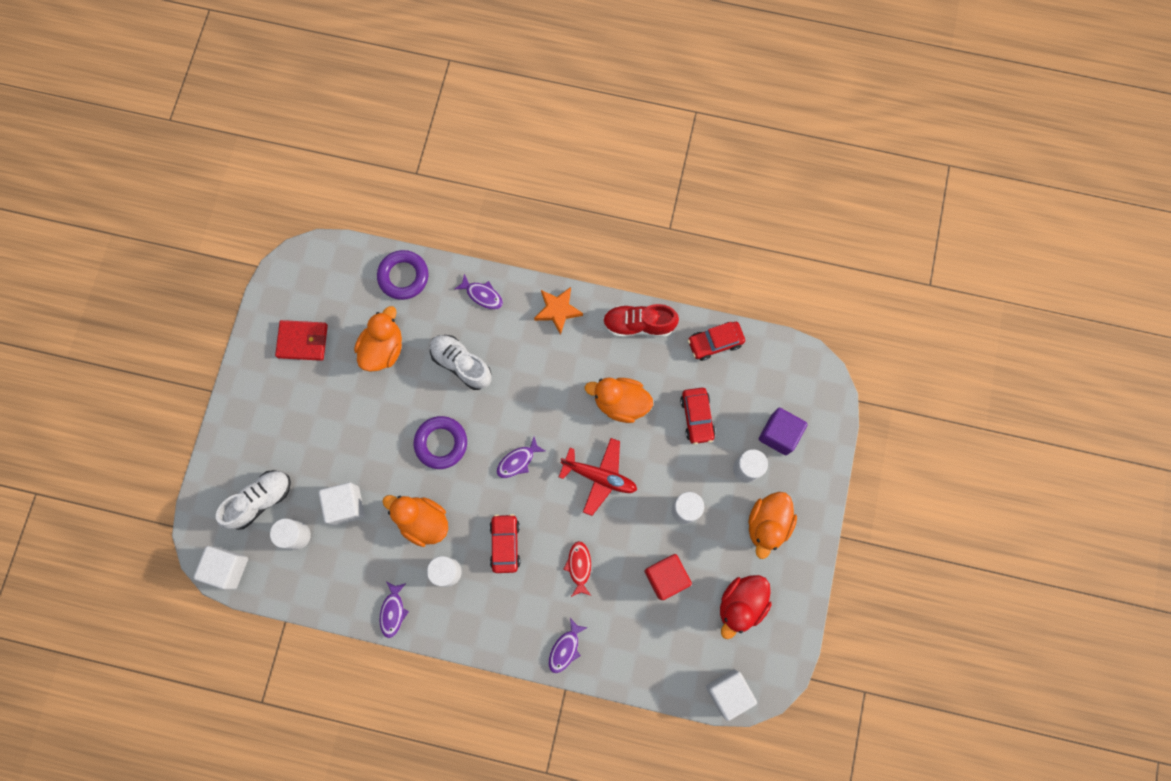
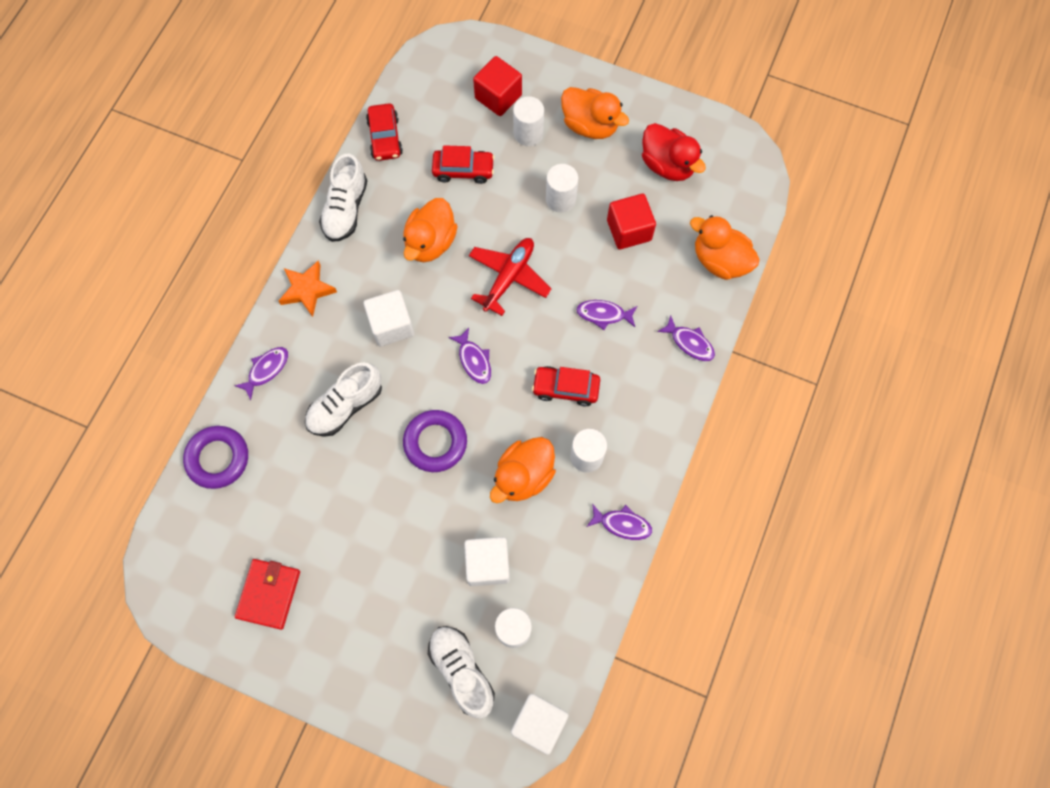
camera: 80 degrees left, 5 degrees down
(383, 349) = (304, 495): orange duck -> orange duck (720, 260)
(579, 566) = (603, 314): red fish -> purple fish
(638, 325) = (346, 209): red shoe -> white shoe
(728, 692) = (754, 193): white cube -> white cube (391, 325)
(779, 434) = (498, 97): purple cube -> red cube

